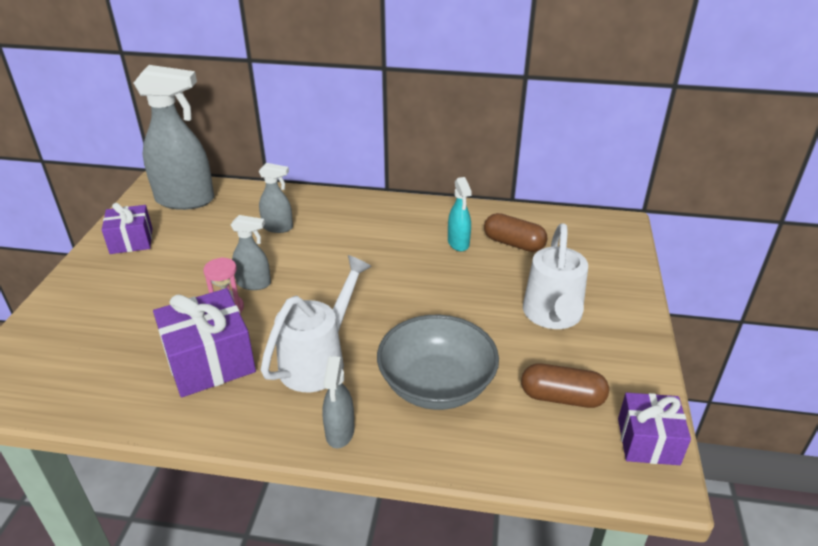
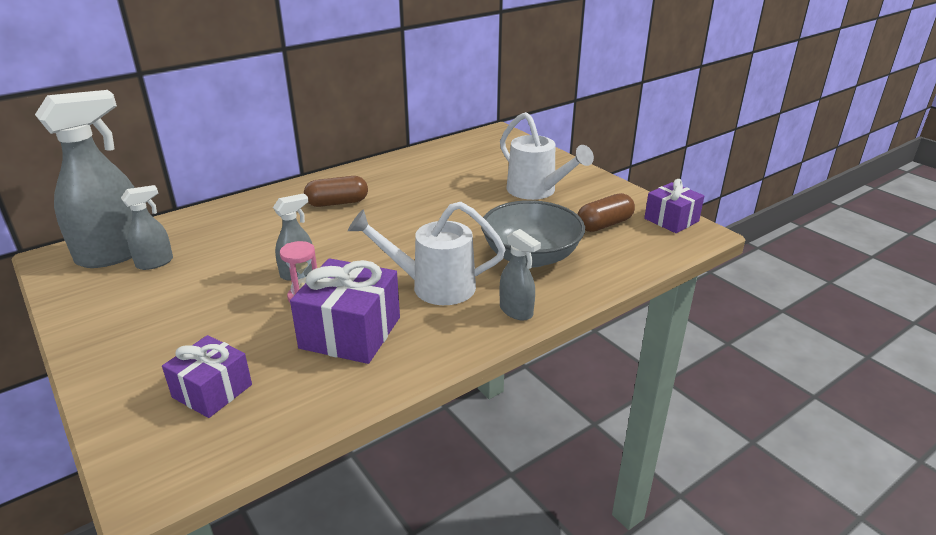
camera: 45 degrees left, 5 degrees down
(131, 241) = (109, 305): purple gift -> purple gift (212, 391)
(278, 227) = (252, 232): grey spray bottle -> grey spray bottle (155, 263)
(318, 360) = (434, 286): white watering can -> white watering can turned 75 degrees counterclockwise
(458, 243) = (415, 181): turquoise spray bottle -> none
(513, 243) = (451, 167): brown capsule -> brown capsule (337, 203)

